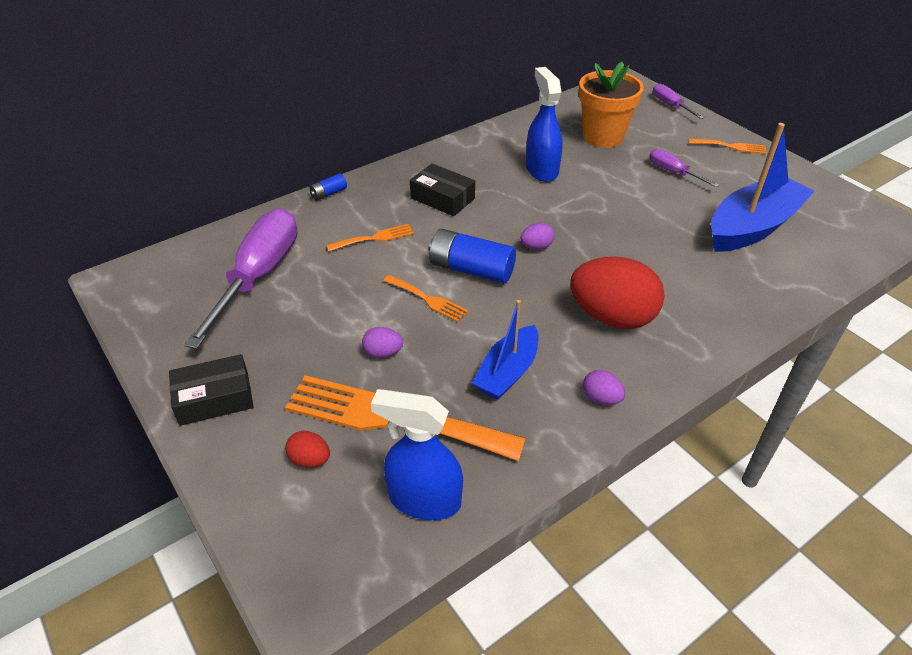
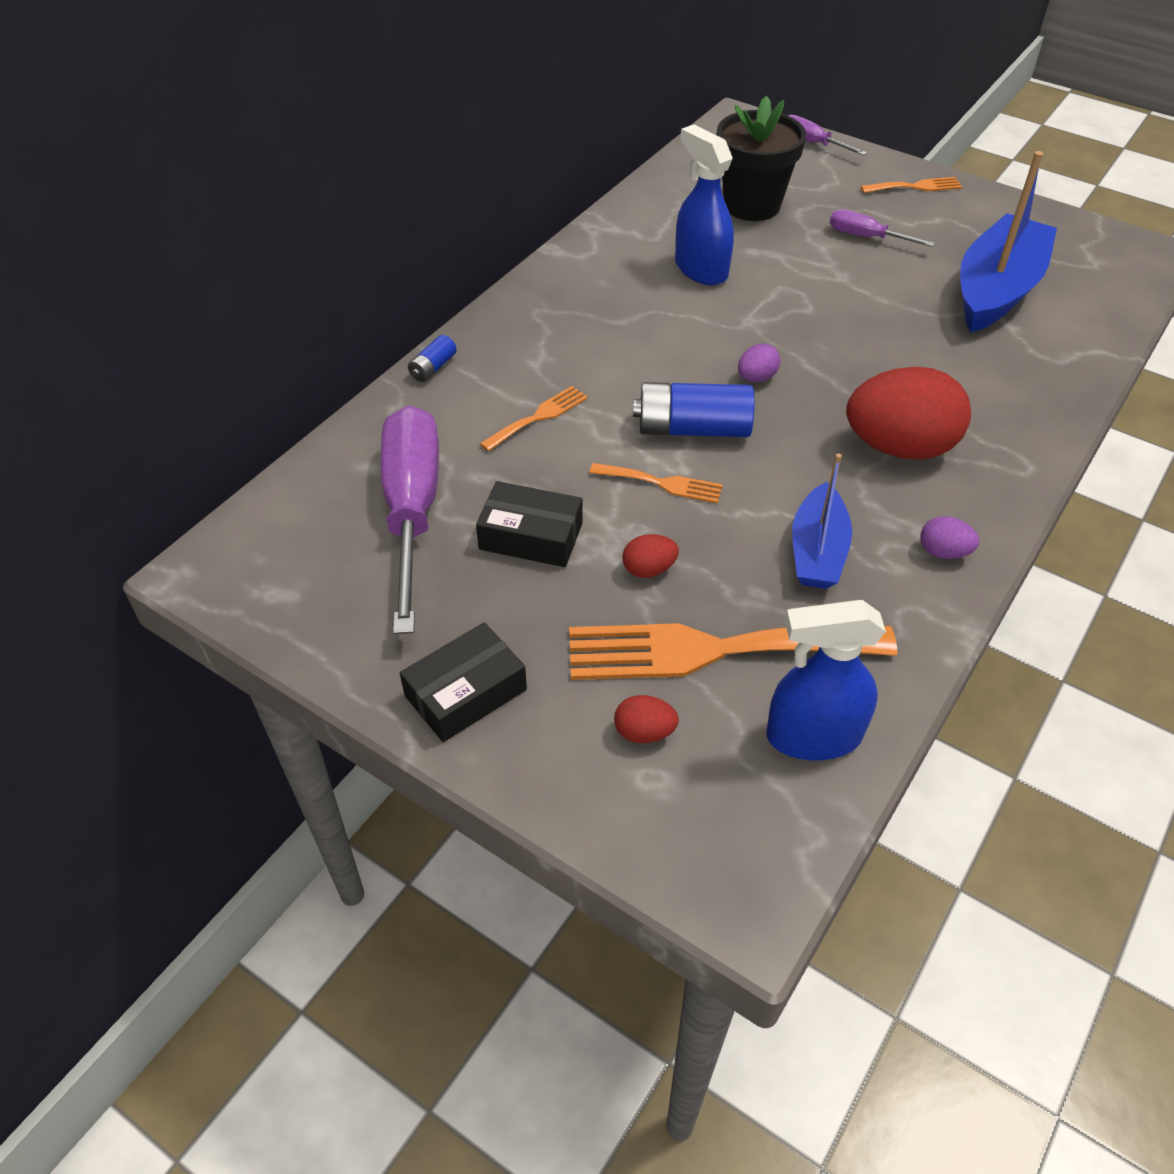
camera: 20 degrees left, 5 degrees up
(383, 353) = (649, 569): purple egg -> red egg
(442, 198) = (595, 339): black box -> black box (531, 536)
(602, 137) = (752, 205): orange flower pot -> black flower pot

